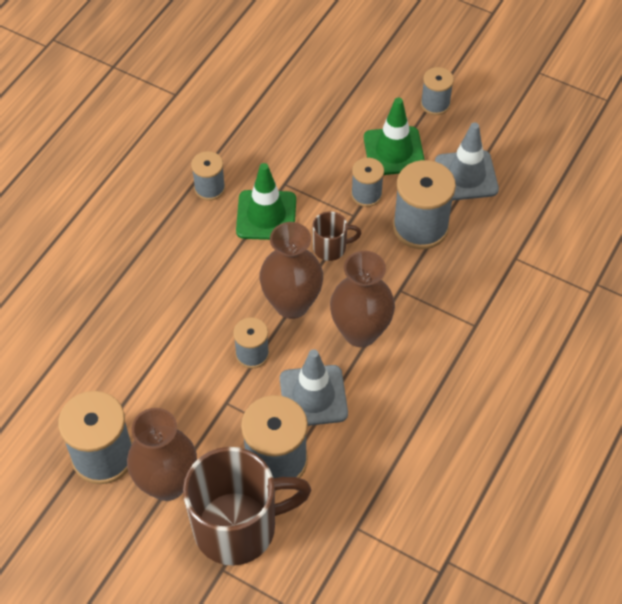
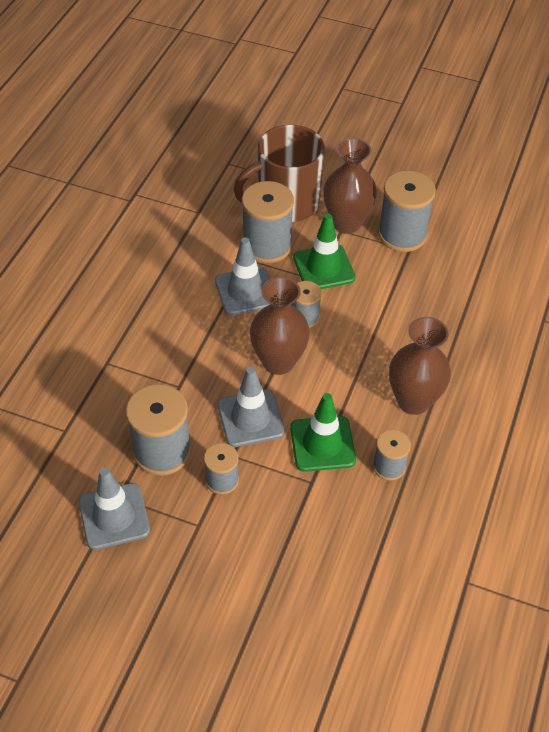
camera: 170 degrees right, 5 degrees down
(331, 248) = (250, 418): brown mug -> grey traffic cone
(360, 332) = (212, 345): brown vase -> brown vase (413, 401)
(394, 151) = (197, 537): green traffic cone -> green traffic cone (324, 268)
(435, 104) = (152, 610): grey spool -> none

